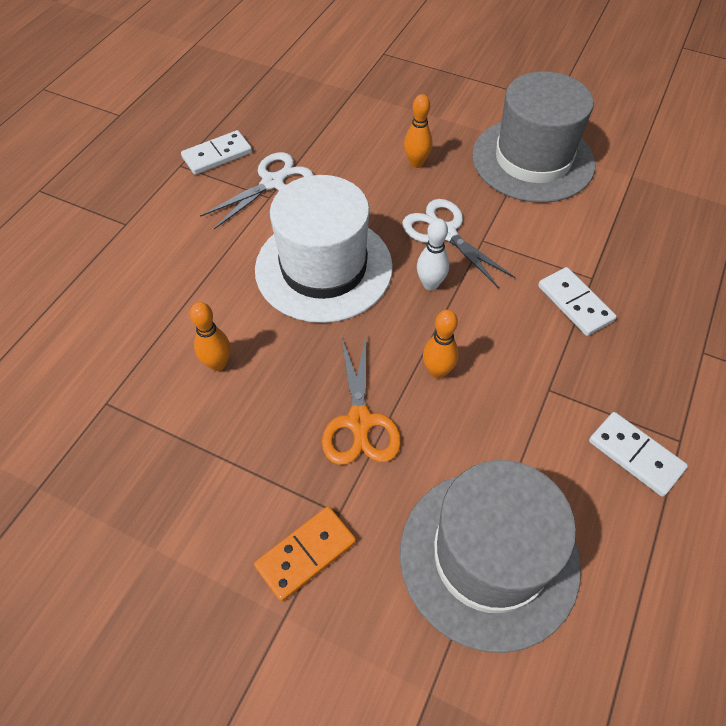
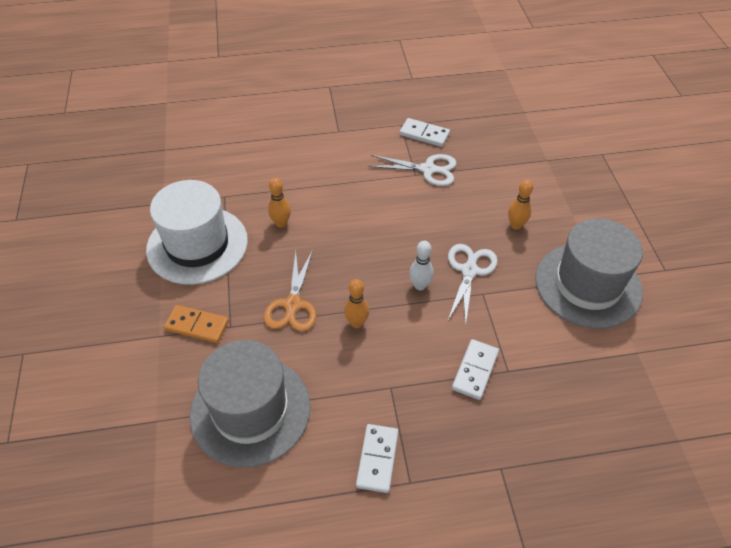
camera: 55 degrees right, 5 degrees down
(323, 268) = (385, 229): white hat -> white hat (197, 245)
(360, 421) = (293, 304): orange scissors -> orange scissors turned 45 degrees counterclockwise

